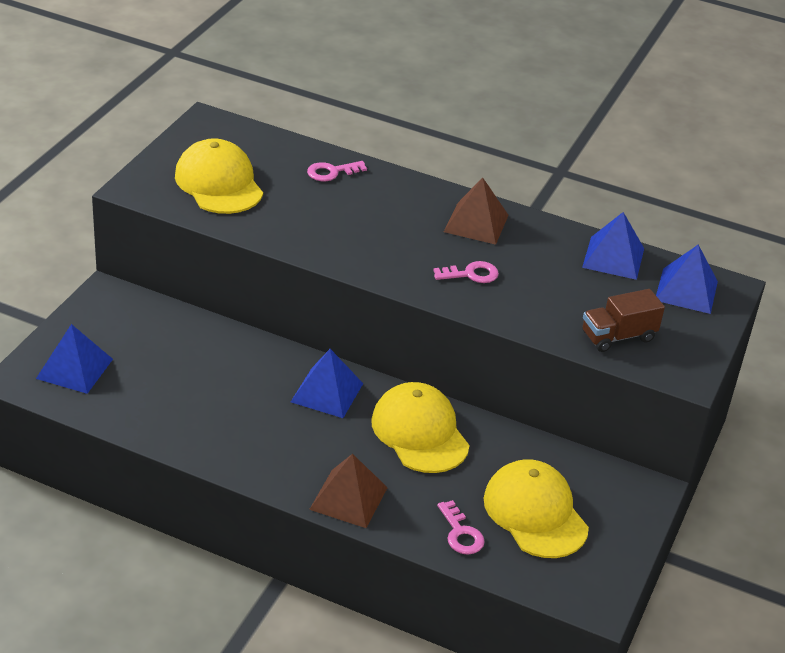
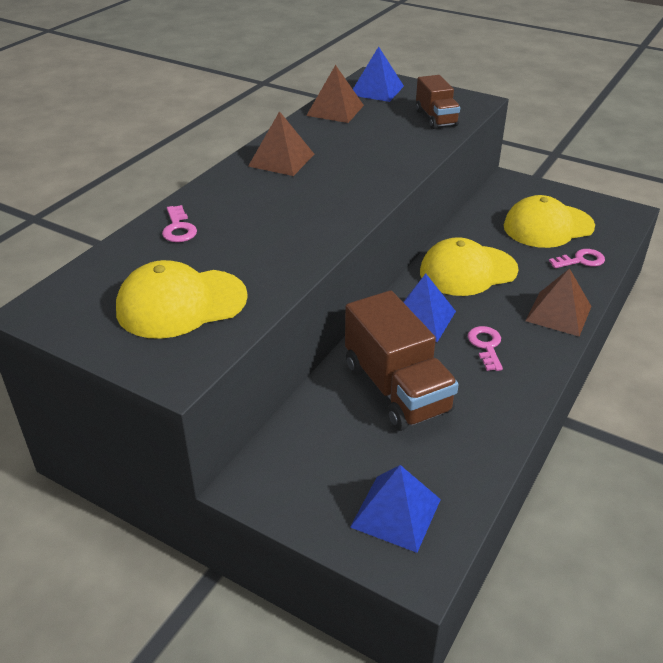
camera: 80 degrees left, 0 degrees up
(219, 372) = (396, 388): none -> brown truck
(471, 274) = (358, 168): pink key -> pink key (486, 345)
(613, 258) = (335, 110): blue pyramid -> brown pyramid

